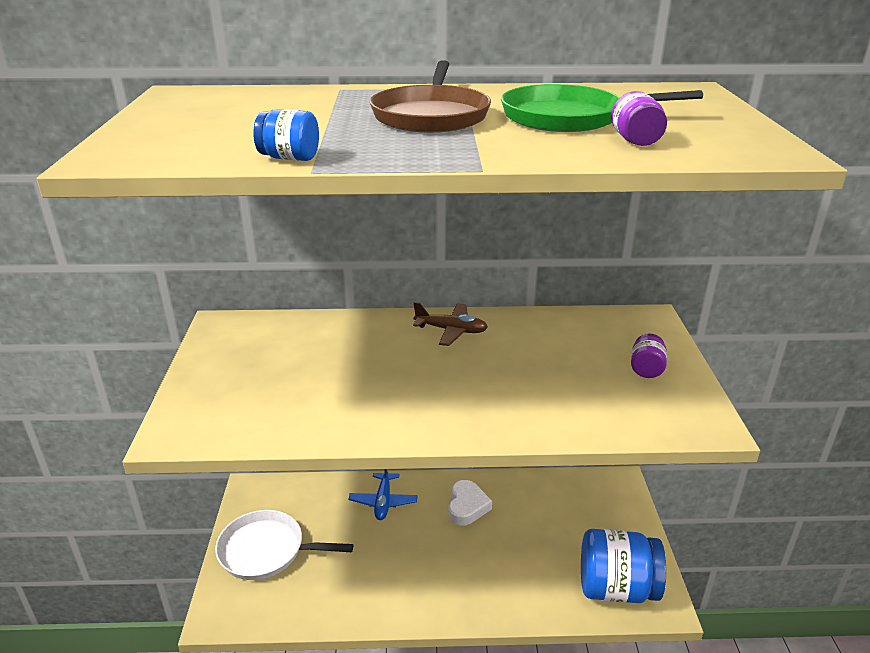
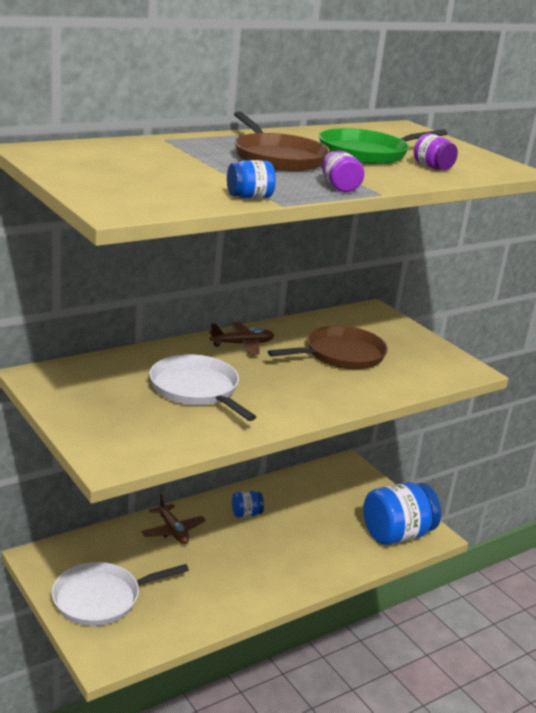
camera: 35 degrees left, 5 degrees down
(347, 372) = (196, 389): none -> white pan
(383, 501) = (173, 531): blue plane -> brown plane
(467, 506) = (246, 514): white heart -> blue jar
(552, 366) = (341, 355): none -> brown pan
(646, 369) = (403, 344): purple jar -> purple jar (340, 187)

